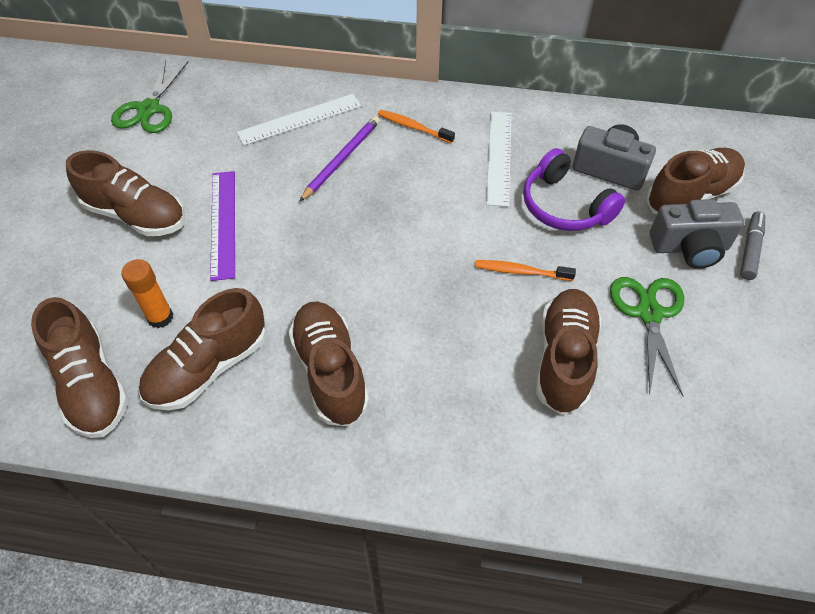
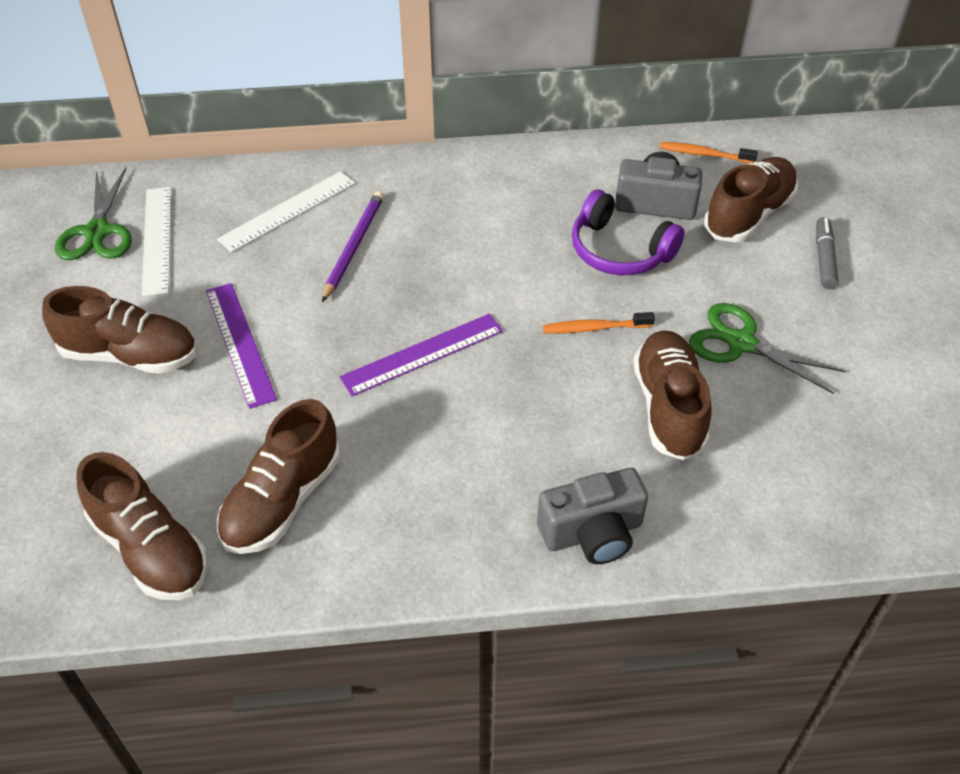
camera: 15 degrees left, 5 degrees down
(160, 317) = (204, 460): orange glue stick -> none
(330, 371) = (422, 474): brown shoe -> none
(366, 264) = (422, 354): none -> purple ruler
(413, 127) = (424, 196): orange toothbrush -> orange toothbrush (704, 154)
(499, 157) = (532, 212): white ruler -> white ruler (157, 239)
(649, 313) = (741, 343): green scissors -> green scissors turned 45 degrees counterclockwise
(690, 247) = (763, 268): grey camera -> grey camera (592, 533)

